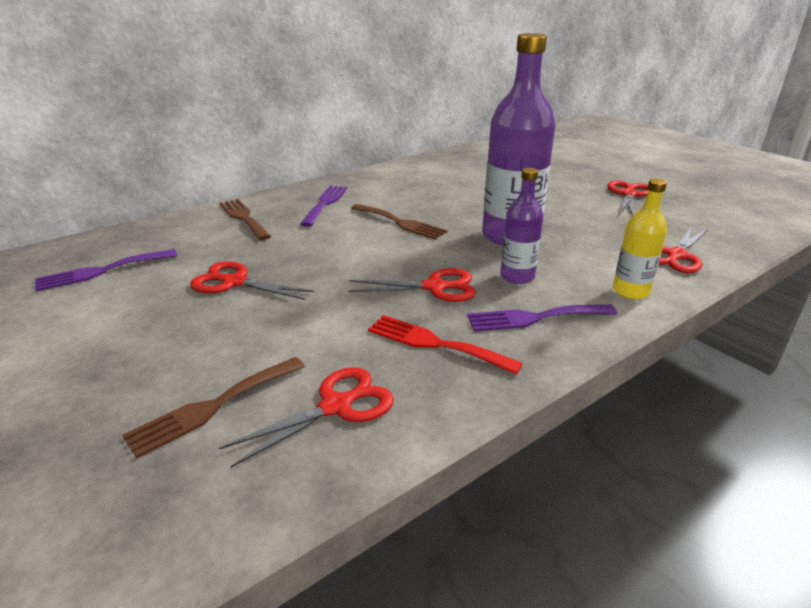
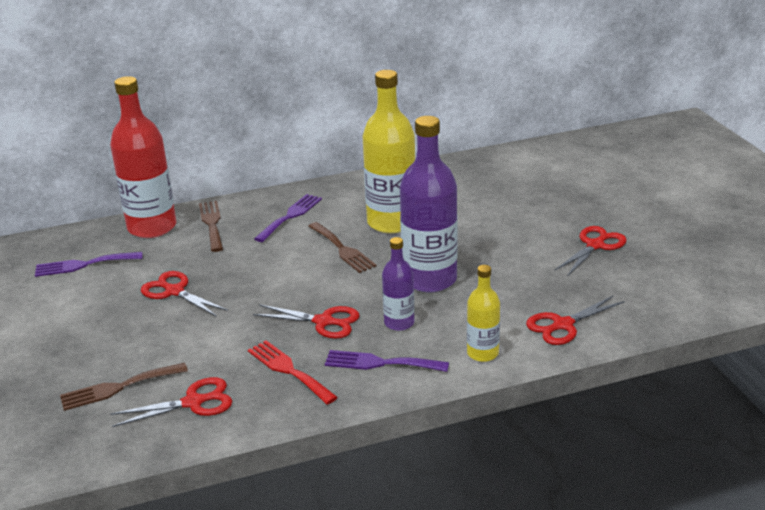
camera: 20 degrees right, 0 degrees up
(175, 227) = (152, 227): none -> red bottle
(430, 198) = (391, 222): none -> yellow bottle

